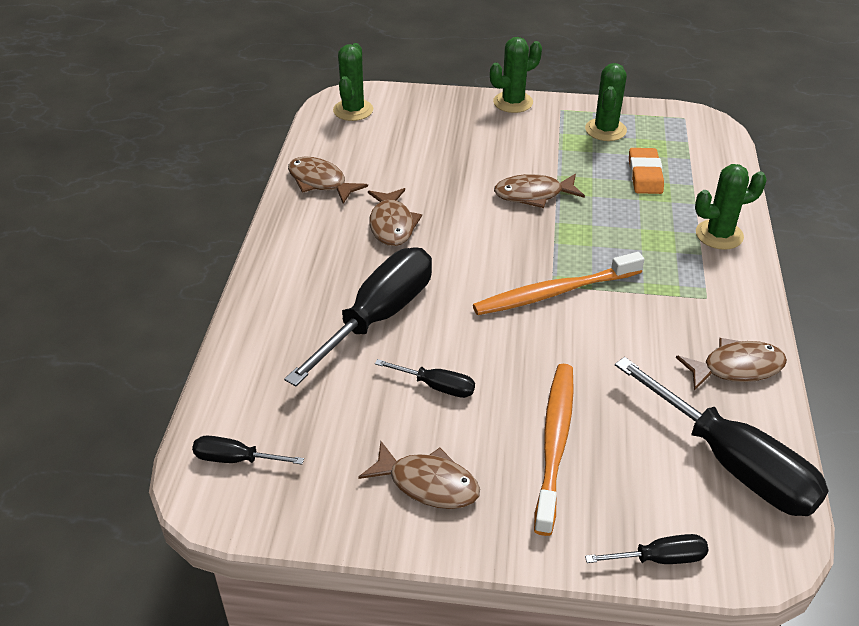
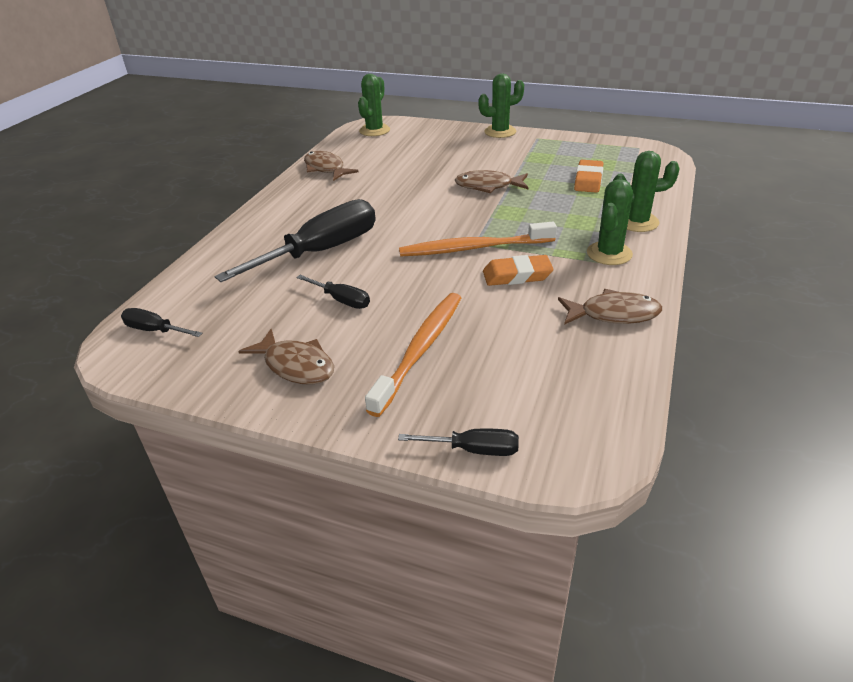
camera: 15 degrees right, 5 degrees down
(392, 224) = (365, 196): brown fish -> none
(605, 130) = (568, 151): green cactus -> green cactus (609, 254)
(617, 326) = (517, 275): none -> orange eraser
(732, 463) = (578, 384): black screwdriver -> none

